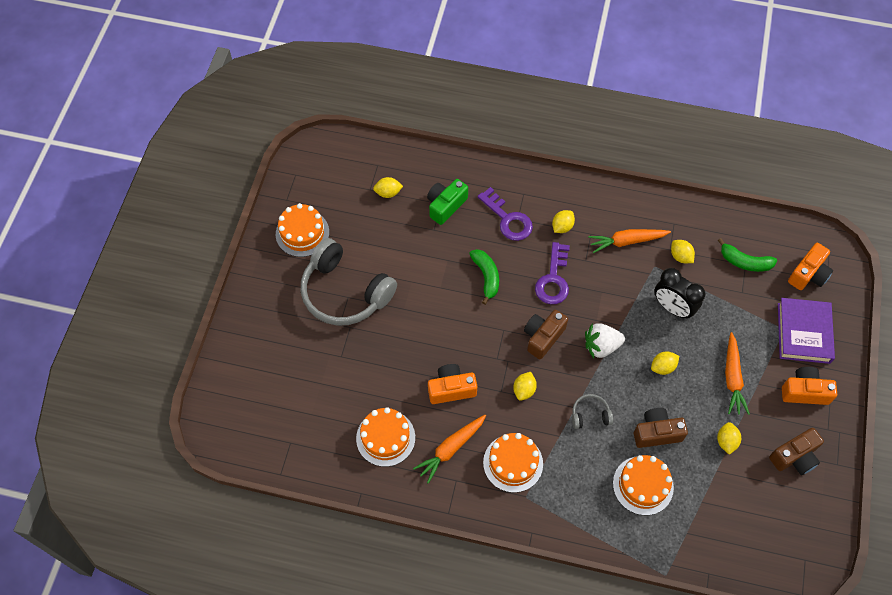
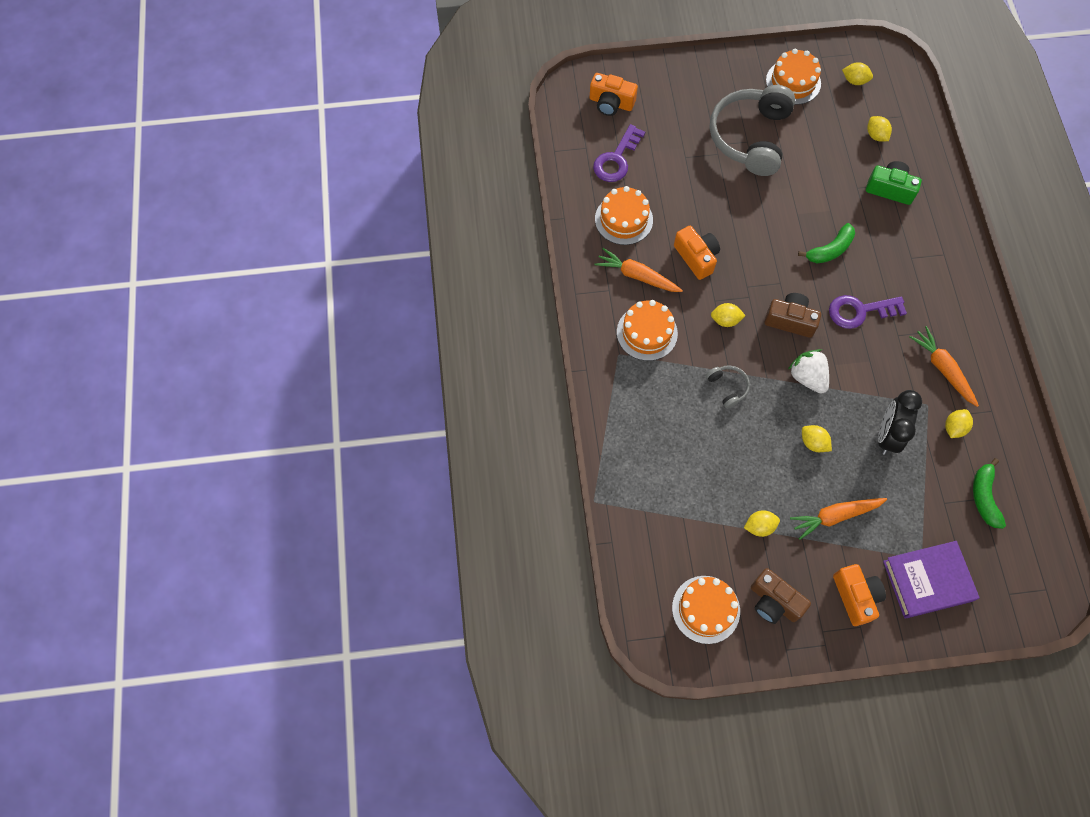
camera: 70 degrees right, 5 degrees up
(508, 219) = (906, 249): purple key -> purple key (616, 159)
(562, 227) = (925, 302): yellow lemon -> yellow lemon (854, 81)
(643, 485) = (676, 456): orange cake -> orange cake (706, 609)
(656, 433) = (737, 455): brown camera -> none
(808, 274) = (1006, 571): orange camera -> orange camera (611, 103)

